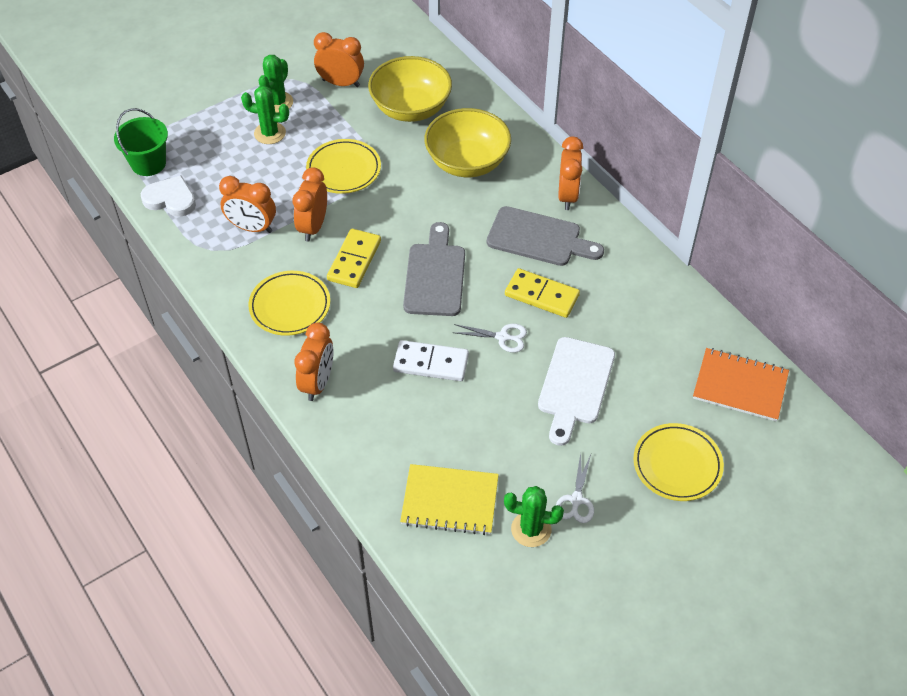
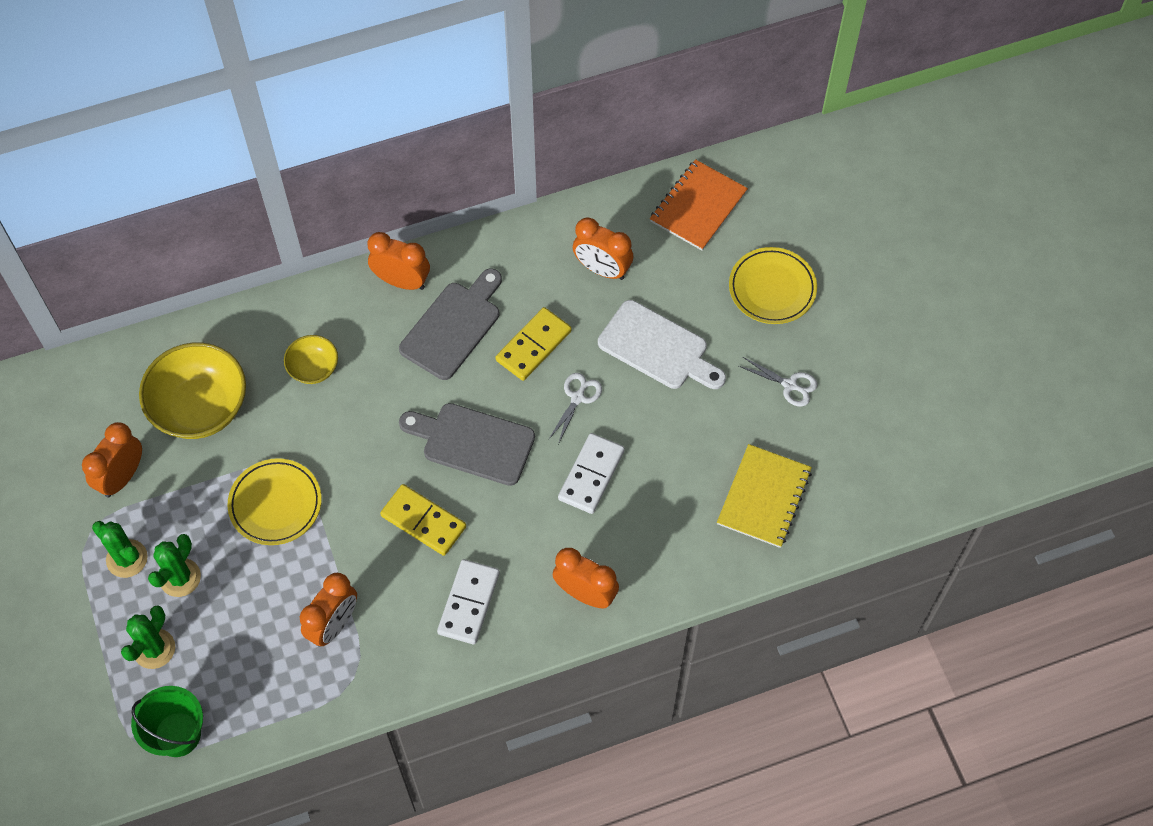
camera: 75 degrees left, 10 degrees up
(171, 199) = (252, 714): white heart -> none
(290, 306) = (469, 603): yellow plate -> white domino
(313, 227) = (356, 556): orange clock -> orange clock (602, 269)
(467, 162) = (313, 368): yellow bowl -> yellow bowl, size x0.52
(531, 529) = (812, 433): green cactus -> green cactus (154, 649)

